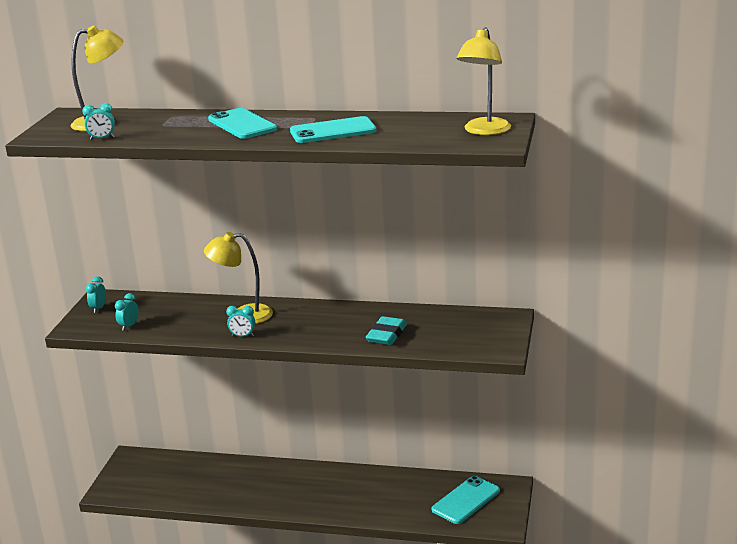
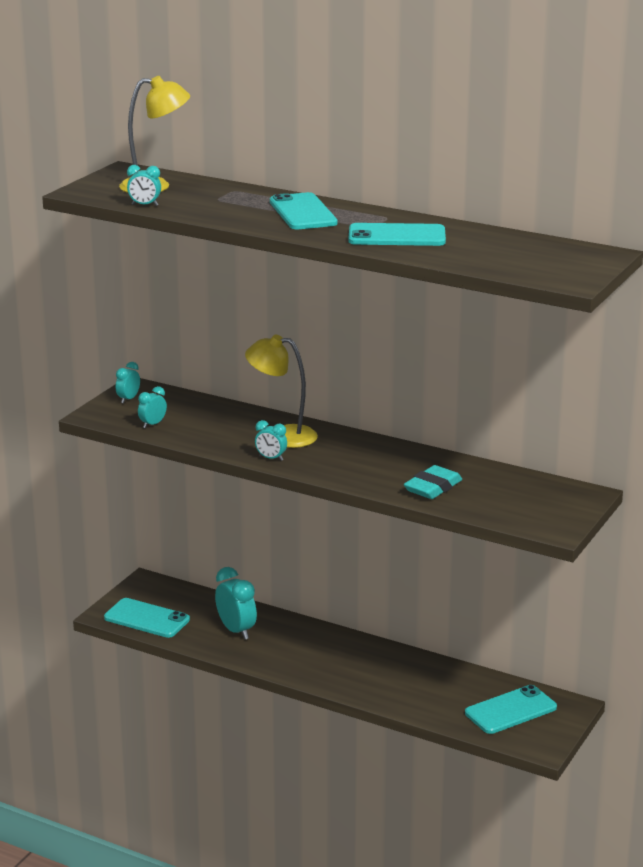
camera: 15 degrees right, 0 degrees up
(142, 488) = (147, 619): none -> turquoise phone
(220, 482) = (236, 631): none -> turquoise clock
(484, 131) = (566, 263): yellow lamp -> none

